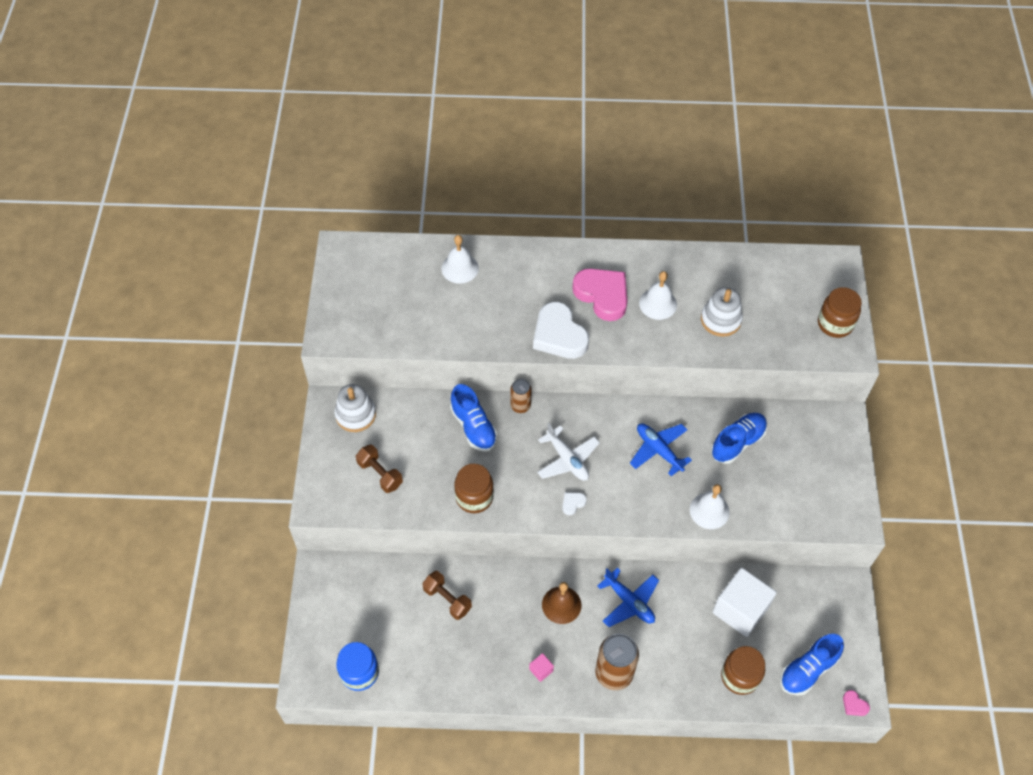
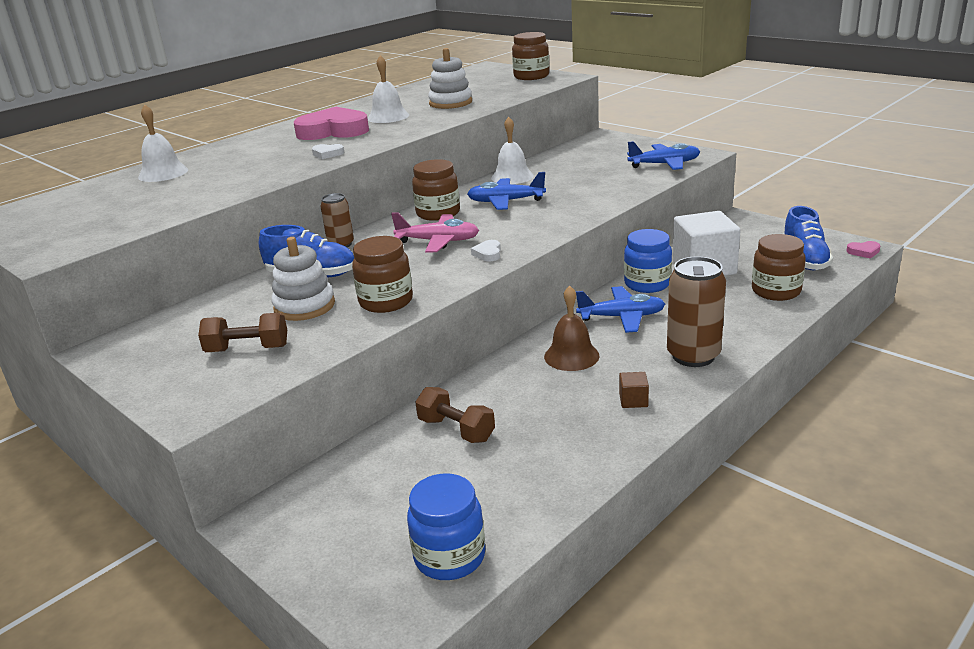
camera: 45 degrees left, 30 degrees down
(355, 414) = (152, 337): white stacking toy -> white stacking toy (304, 306)
(447, 599) = (456, 430): brown dumbbell -> brown dumbbell turned 45 degrees clockwise
(541, 670) = (633, 400): pink cube -> brown cube
(559, 335) = (327, 154): white heart -> white heart, size x0.41
(567, 459) = (438, 241): white plane -> pink plane
(607, 423) = (438, 213): none -> brown jar
(686, 588) = (647, 284): none -> blue jar
(709, 511) = (601, 200): white bell -> white bell (512, 176)
(737, 442) = (555, 172): blue shoe -> none
(813, 509) = (664, 164): none -> blue plane

